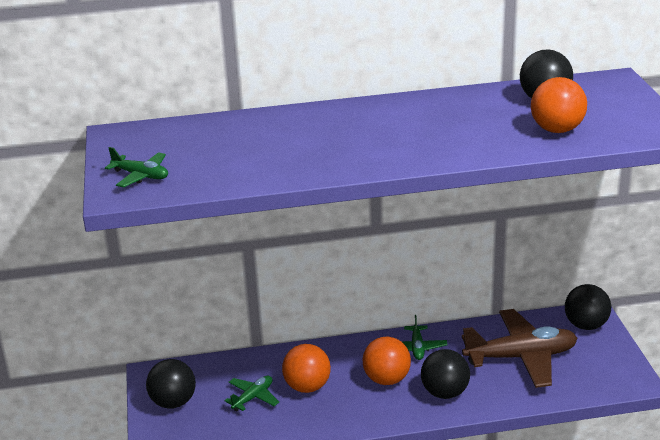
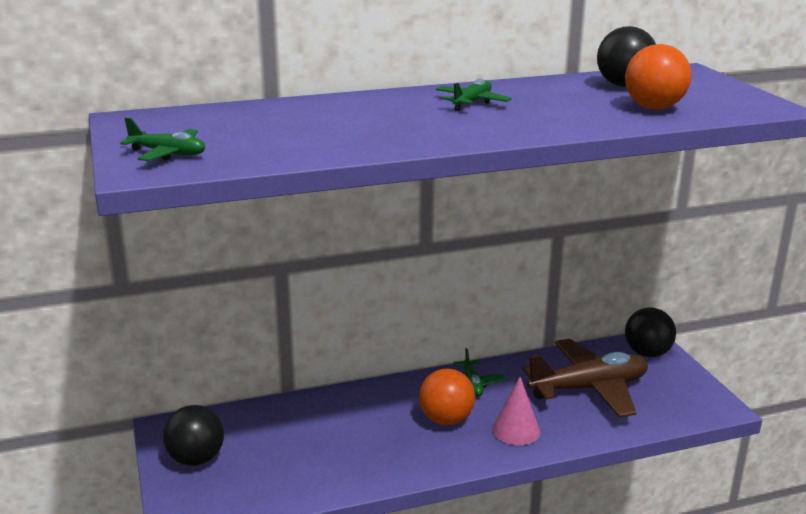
camera: 10 degrees left, 5 degrees down
(253, 397) = (293, 448): green plane -> green plane (472, 102)
(307, 387) = (355, 432): orange ball -> none
(445, 393) = (516, 430): black ball -> pink cone

